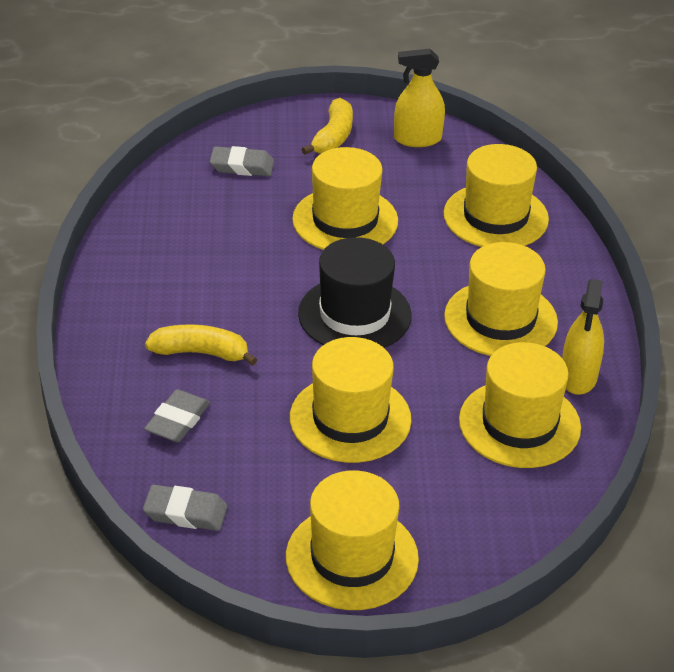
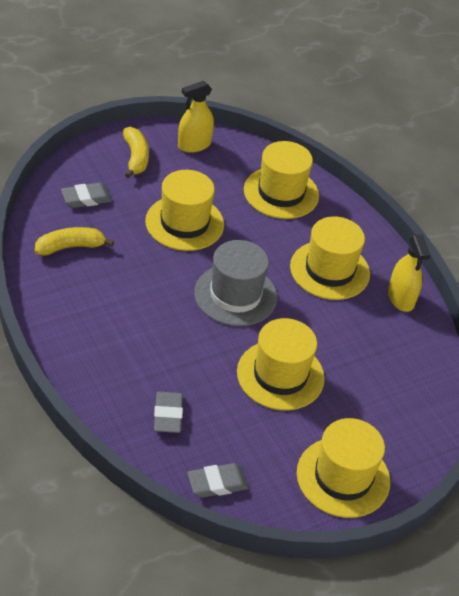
camera: 30 degrees left, 5 degrees up
(201, 353) = (151, 357): yellow banana -> yellow banana (70, 247)
(354, 314) = (235, 295): black hat -> grey hat
(519, 424) = (386, 344): yellow hat -> none

